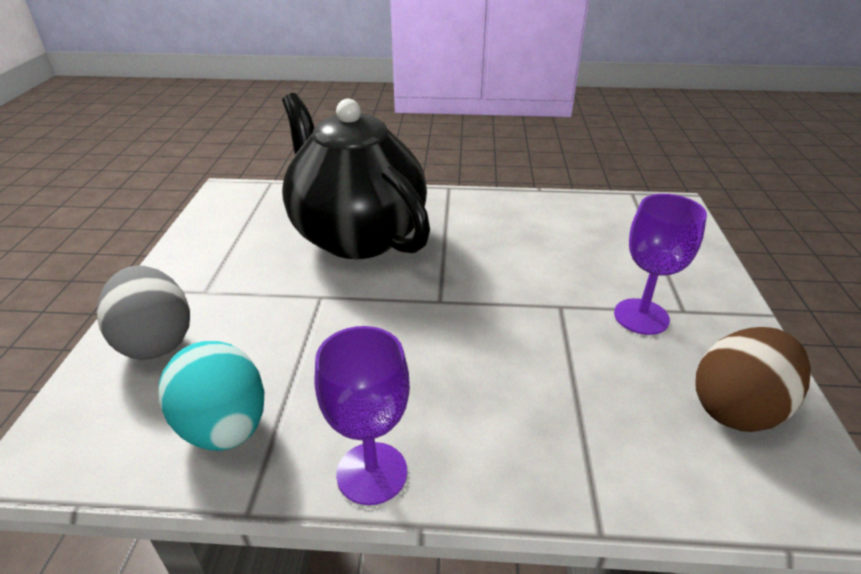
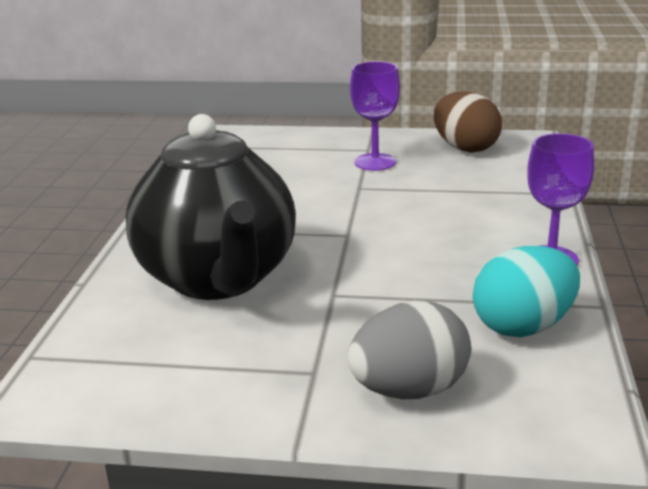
camera: 85 degrees left, 10 degrees down
(357, 236) = (218, 278): black teapot -> black teapot turned 75 degrees counterclockwise

